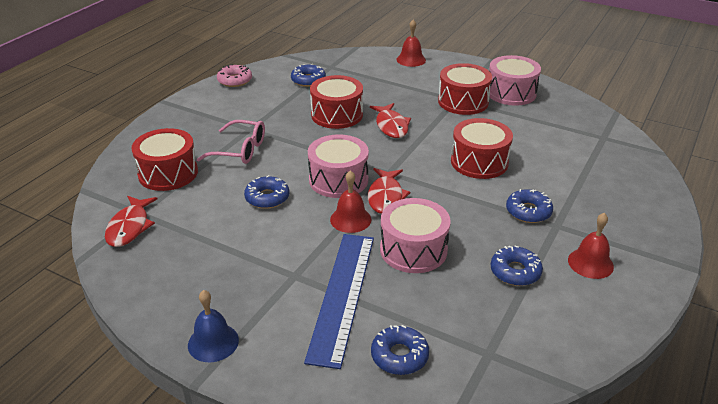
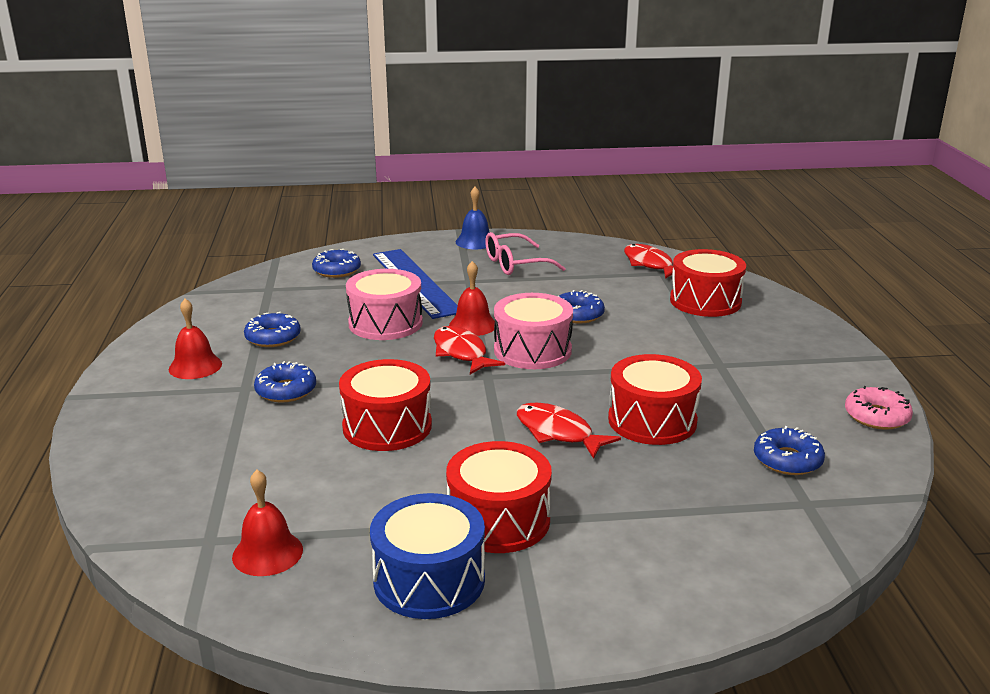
camera: 145 degrees right, 10 degrees down
(240, 150) = (682, 341): pink glasses -> pink glasses (515, 264)
(411, 60) = (705, 589): red bell -> red bell (267, 553)
(511, 93) = (429, 580): pink drum -> blue drum

